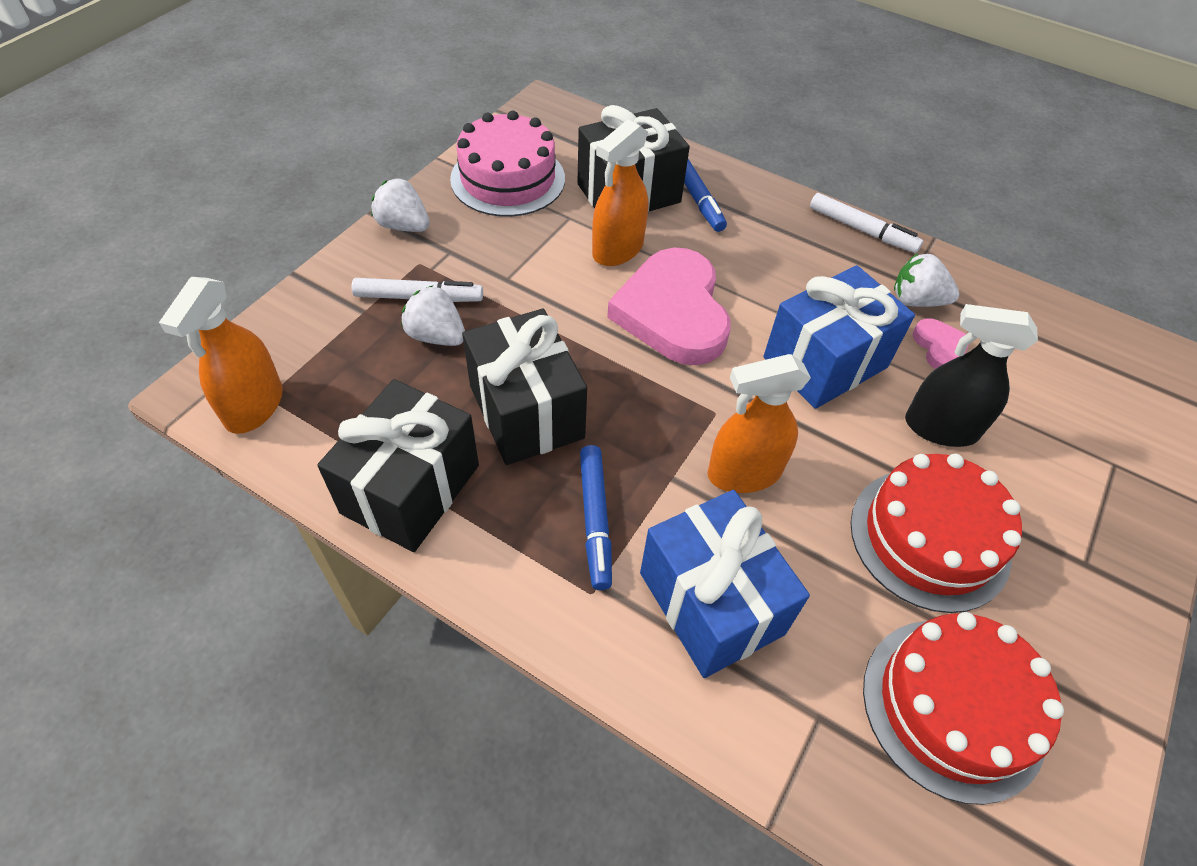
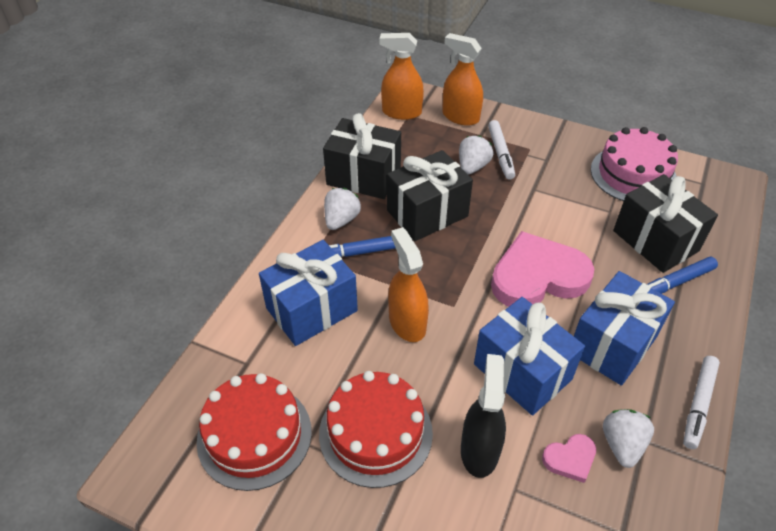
camera: 85 degrees right, 5 degrees down
(403, 226) = (559, 136): white strawberry -> white strawberry (341, 220)
(617, 249) = (588, 240): orange spray bottle -> orange spray bottle (460, 117)
(784, 272) = (612, 344): none -> blue gift

